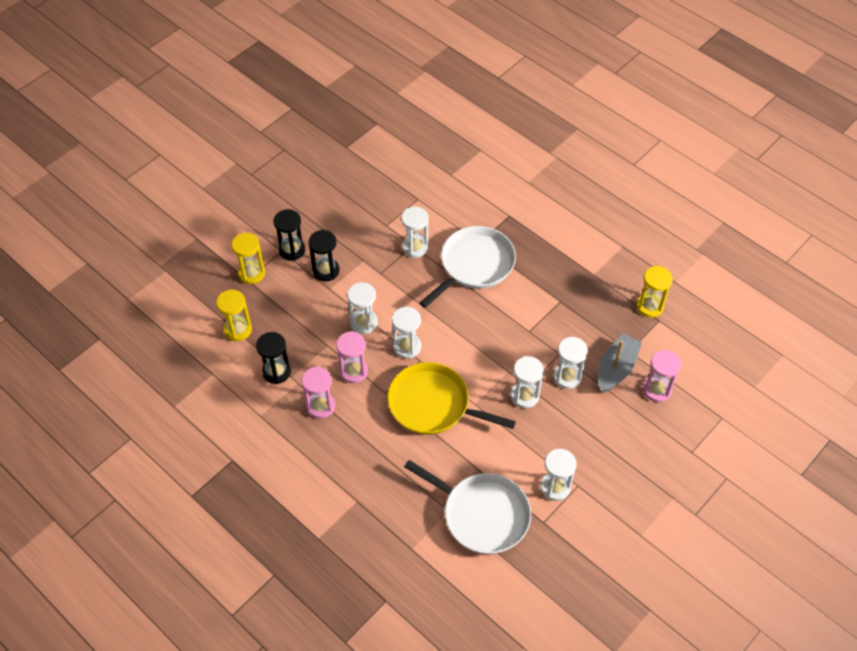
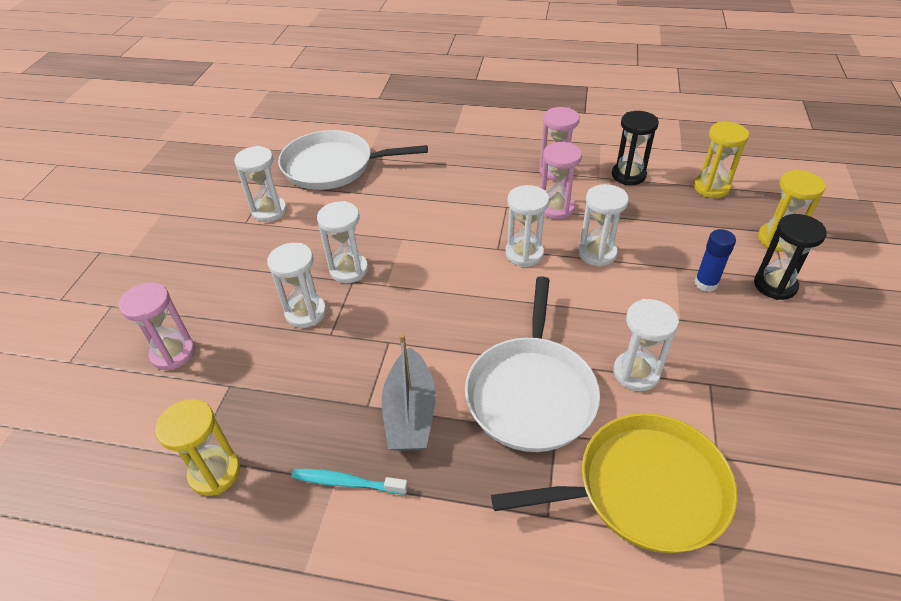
camera: 150 degrees right, 10 degrees down
(326, 271) = (706, 283): black hourglass -> blue glue stick
(433, 404) = (446, 219): yellow pan -> yellow pan (643, 489)
(588, 271) = (346, 482): none -> turquoise toothbrush
(616, 369) = (241, 353): grey boat -> grey boat (410, 412)

